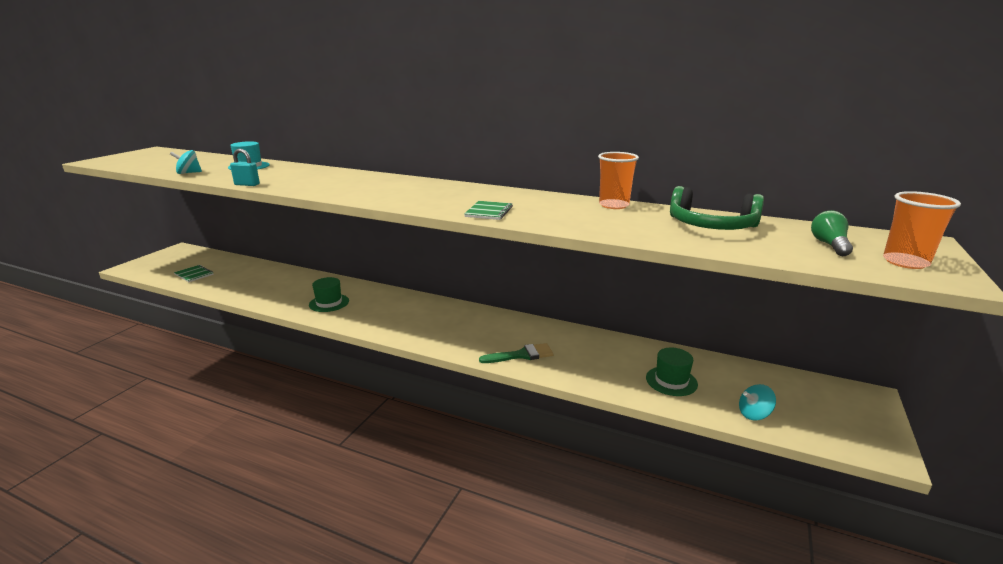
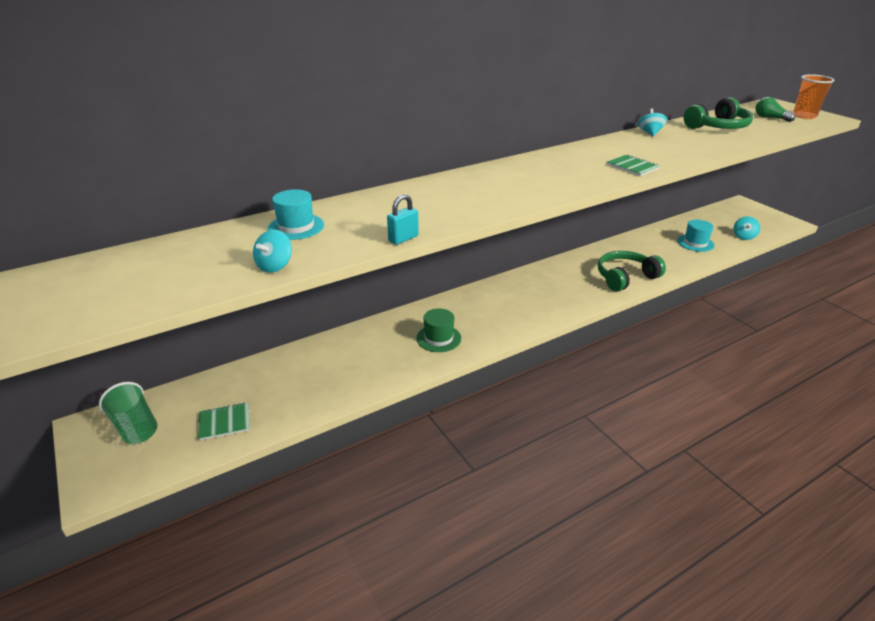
camera: 55 degrees left, 10 degrees up
(182, 258) = (135, 427): none -> green cup
(521, 355) = (625, 277): green brush -> green headphones
(614, 205) = (650, 133): orange cup -> turquoise spinning top
(671, 381) = (695, 243): green hat -> turquoise hat

